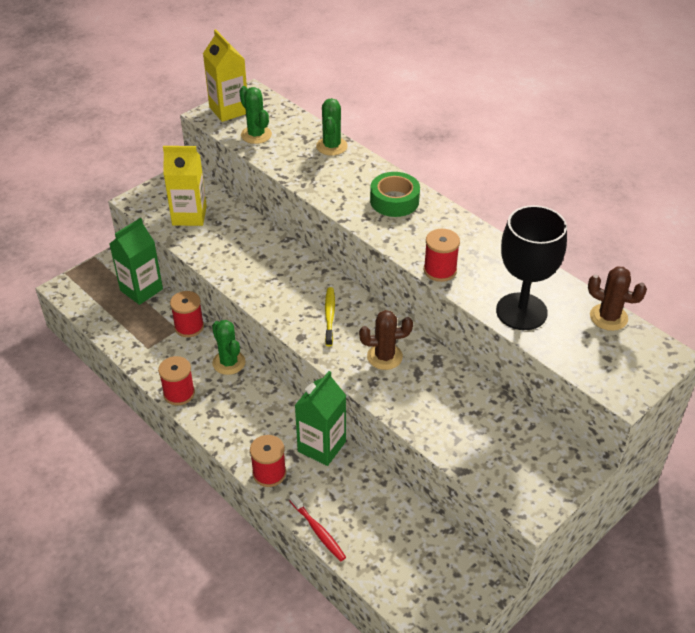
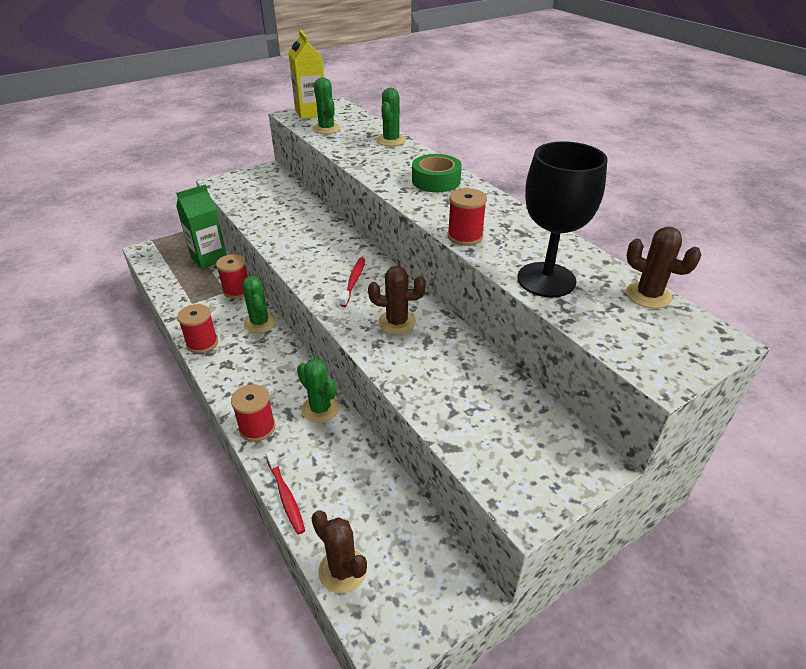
camera: 10 degrees right, 5 degrees down
(189, 215) = (258, 195): yellow carton -> none
(321, 446) = (320, 409): green carton -> green cactus
(329, 316) = (353, 281): yellow toothbrush -> red toothbrush
(386, 583) = (342, 570): none -> brown cactus

